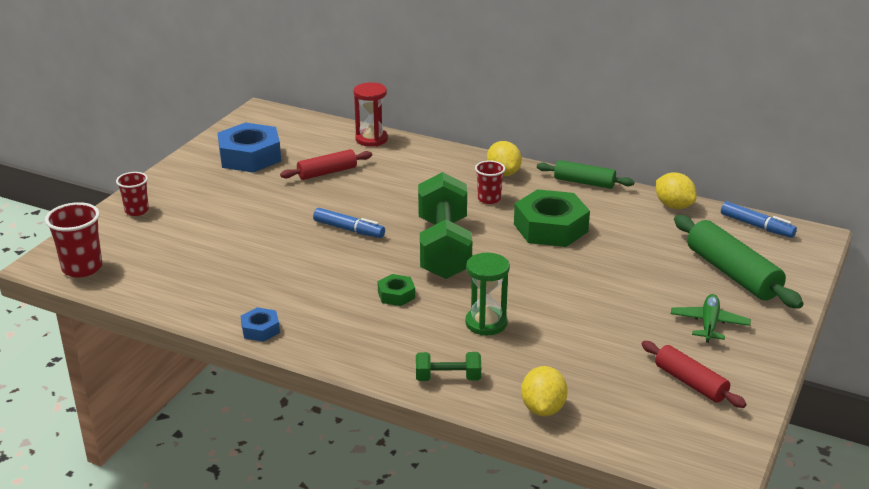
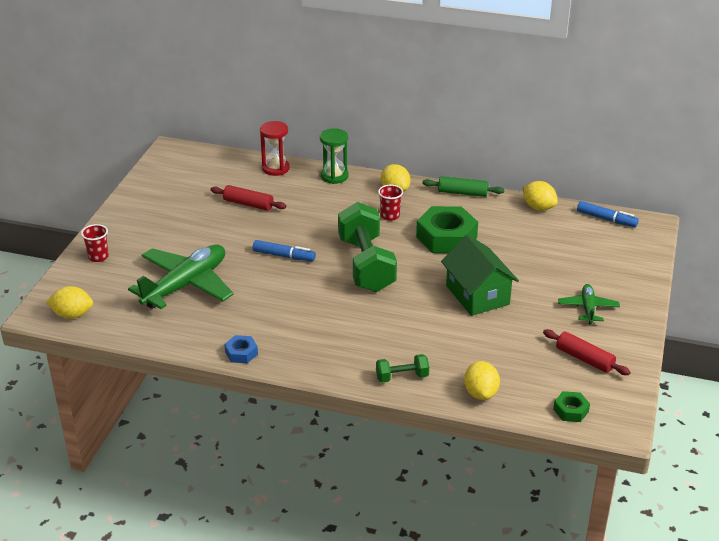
camera: 10 degrees left, 5 degrees up
(82, 268) = (72, 315): red cup -> yellow lemon
(223, 249) = (186, 285): none -> green plane
(250, 156) = (177, 195): blue nut -> none
(327, 172) = (248, 204): red rolling pin -> red rolling pin turned 60 degrees clockwise
(396, 295) = (340, 310): green nut -> green nut (570, 410)
(486, 323) = (418, 327): green hourglass -> green hourglass (334, 176)
(571, 294) = (477, 295): none -> green house
(732, 273) = (596, 263): green rolling pin -> none

